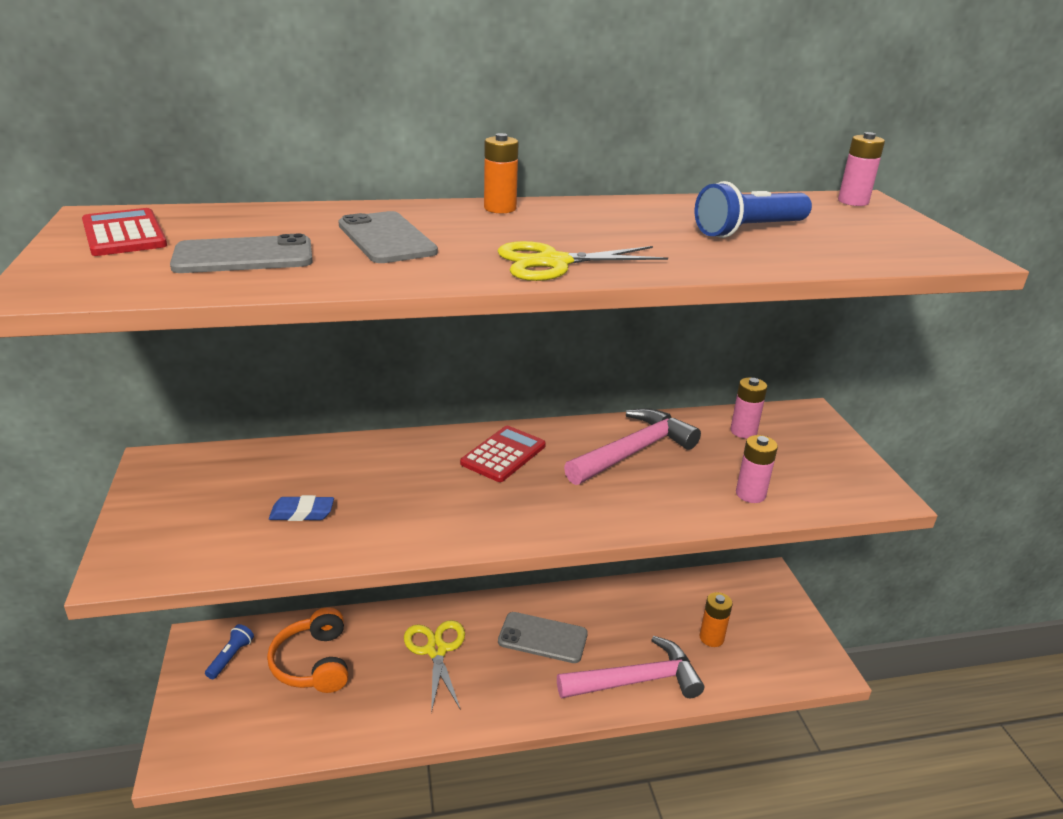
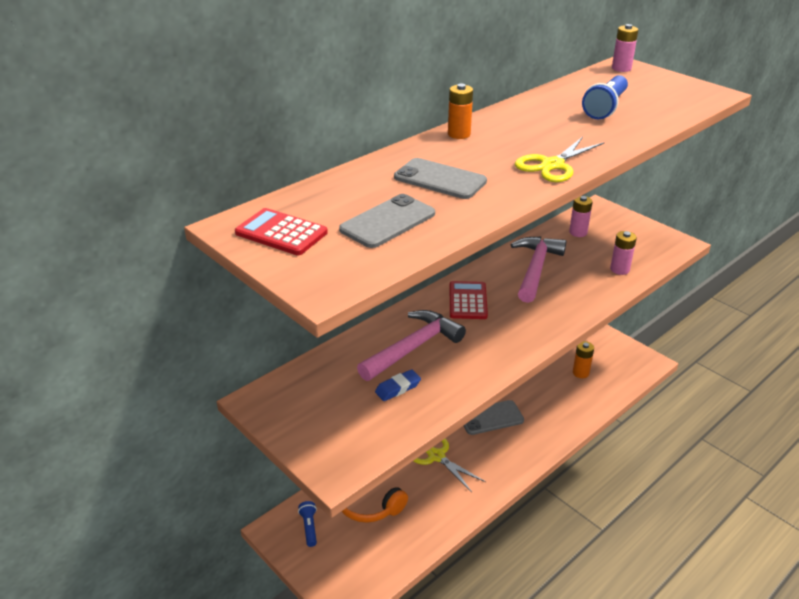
camera: 30 degrees left, 5 degrees up
(636, 681) = (563, 416): pink hammer -> pink hammer (413, 347)

